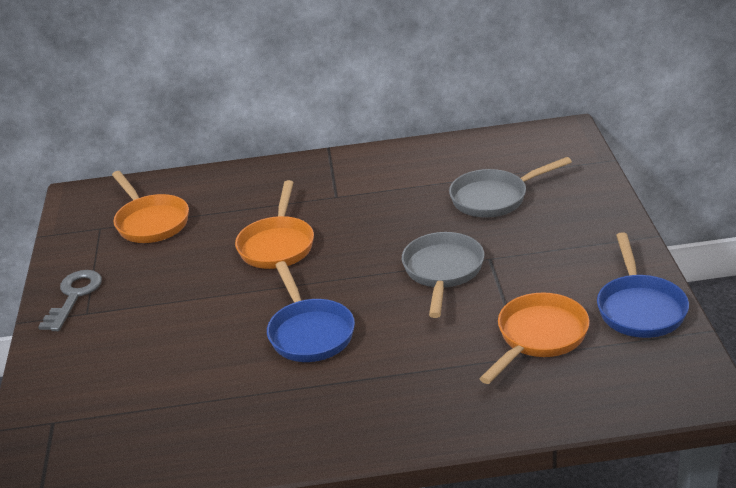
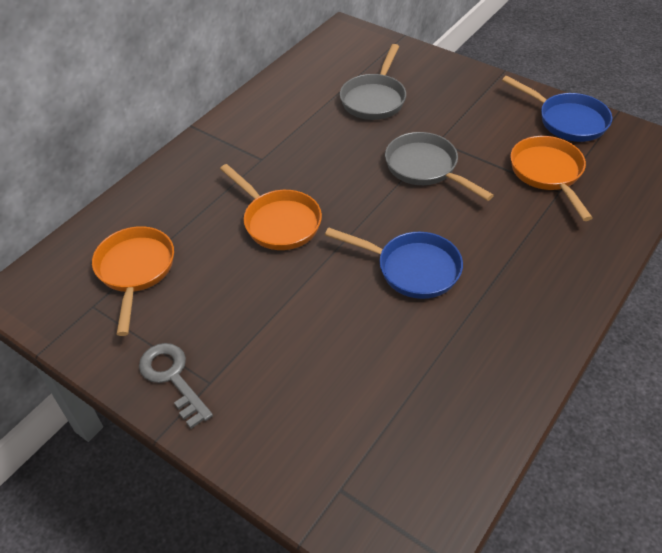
camera: 50 degrees left, 15 degrees up
(151, 222) = (135, 271): orange pan -> orange pan turned 105 degrees counterclockwise

